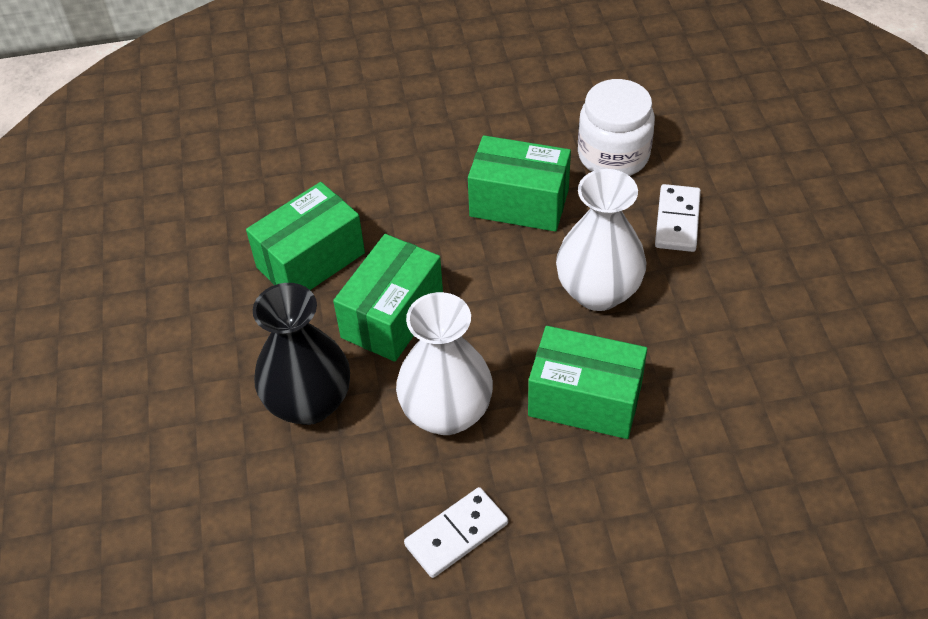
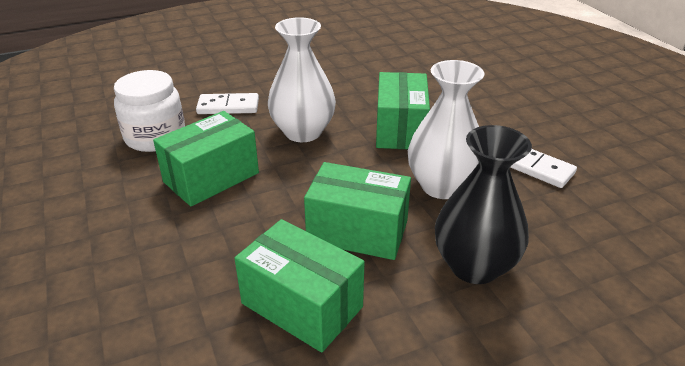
camera: 105 degrees left, 15 degrees down
(519, 203) = (211, 177): green box -> green box turned 45 degrees clockwise

